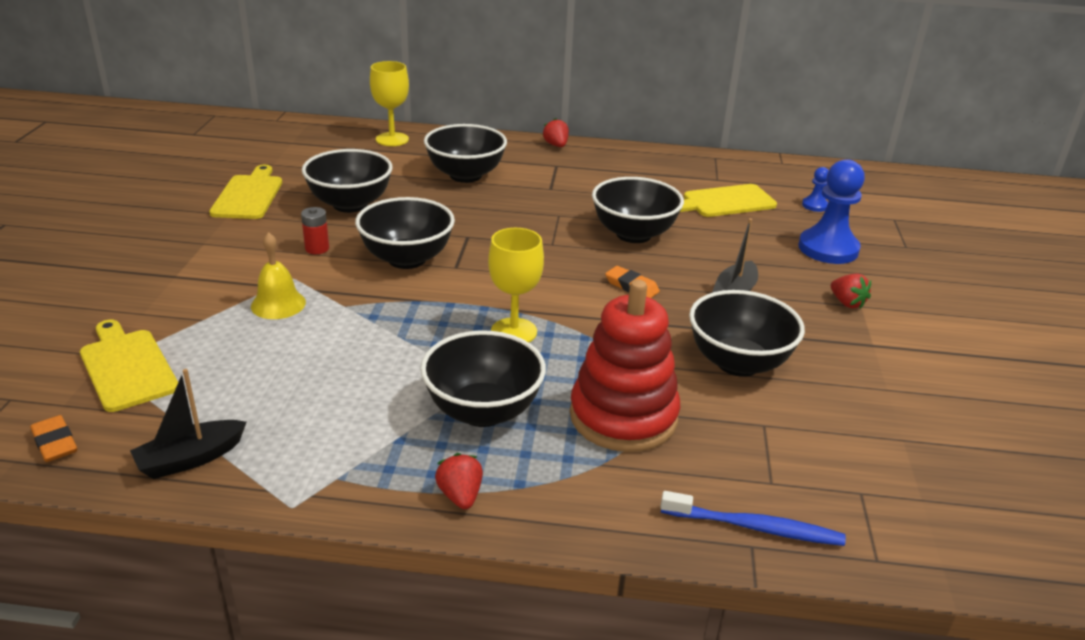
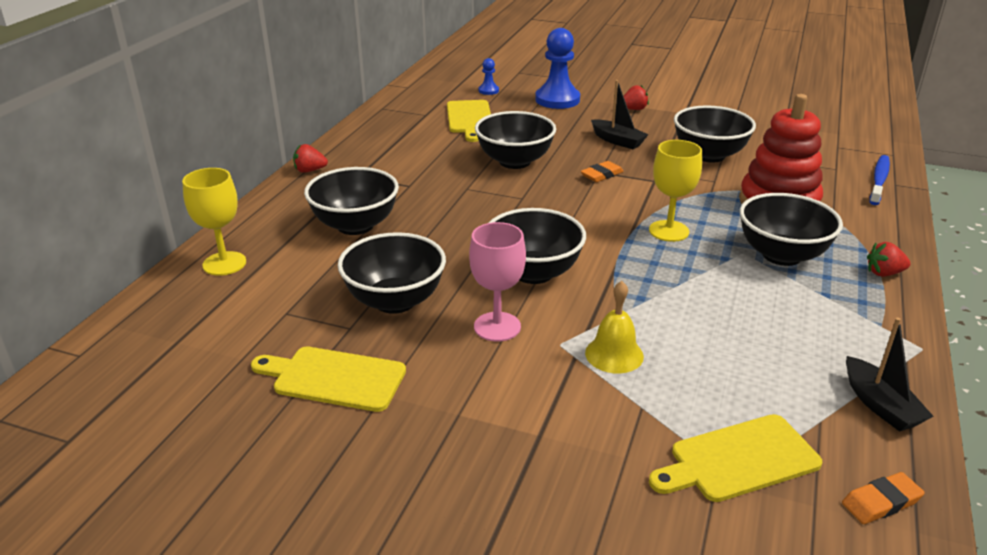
camera: 75 degrees left, 0 degrees up
(317, 248) = (497, 327): red battery -> pink goblet

